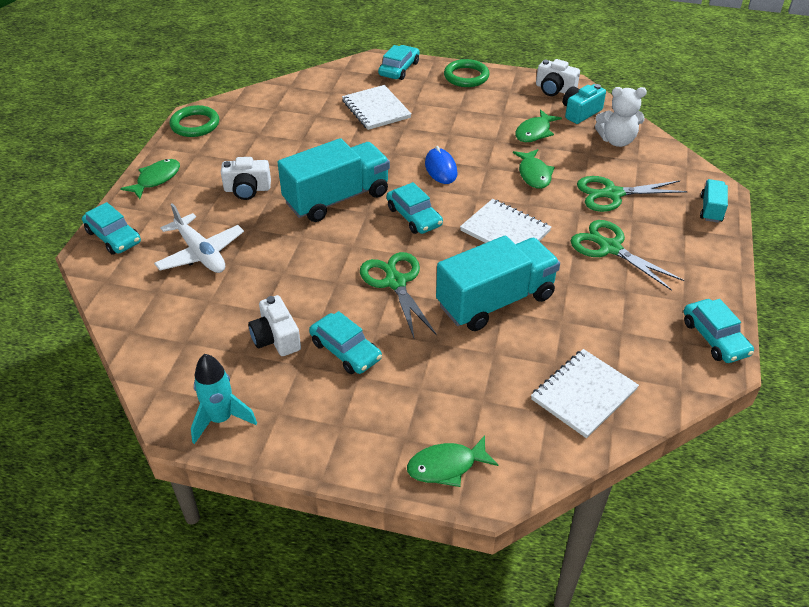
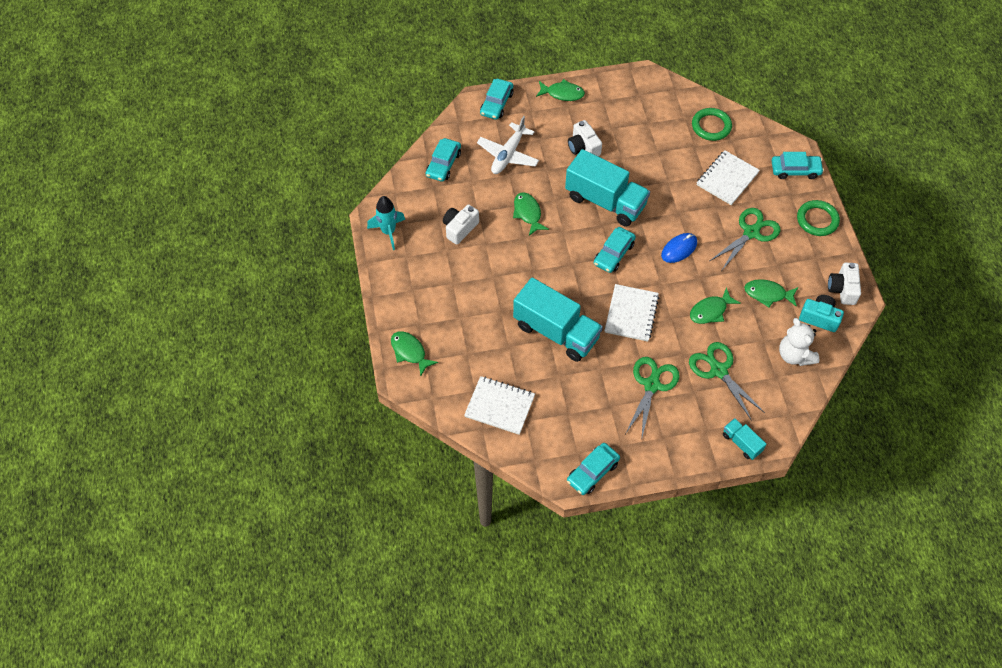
camera: 65 degrees right, 15 degrees up
(195, 124) = (634, 81): green ring -> green ring (711, 126)
(303, 266) = (528, 213): none -> green fish
(345, 350) = (469, 267): turquoise car -> turquoise car (443, 164)
(395, 282) = (542, 269): green scissors -> green scissors (751, 232)
(711, 209) = (741, 443): turquoise truck -> turquoise truck turned 120 degrees counterclockwise

